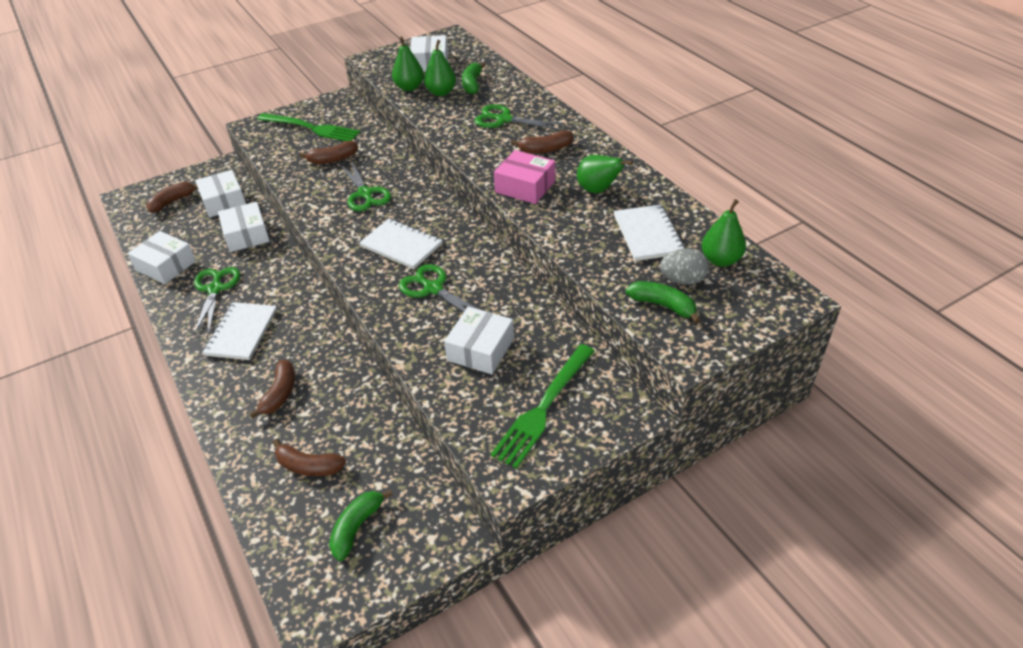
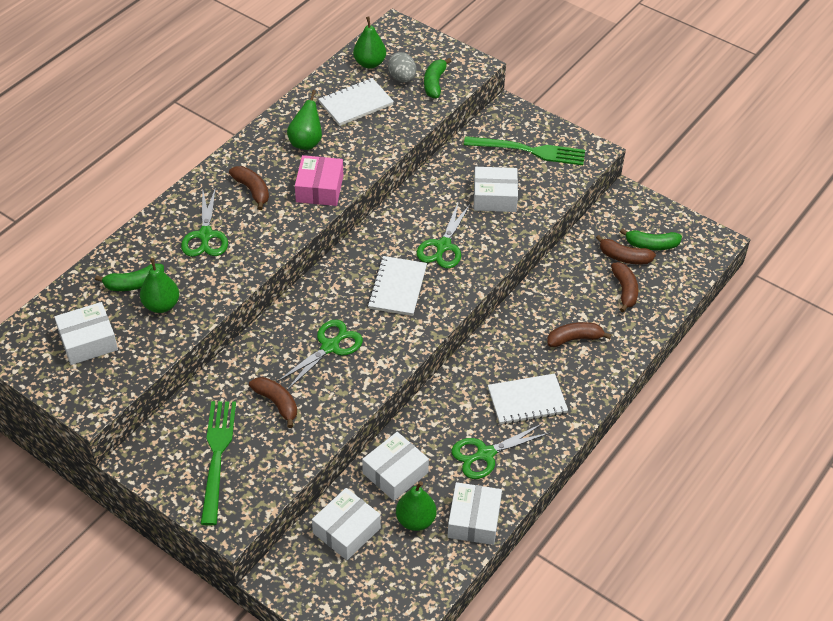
camera: 115 degrees left, 5 degrees up
(173, 201) = (367, 587): brown banana -> brown banana (624, 257)
(409, 87) = (157, 338): green pear -> green pear (415, 520)

